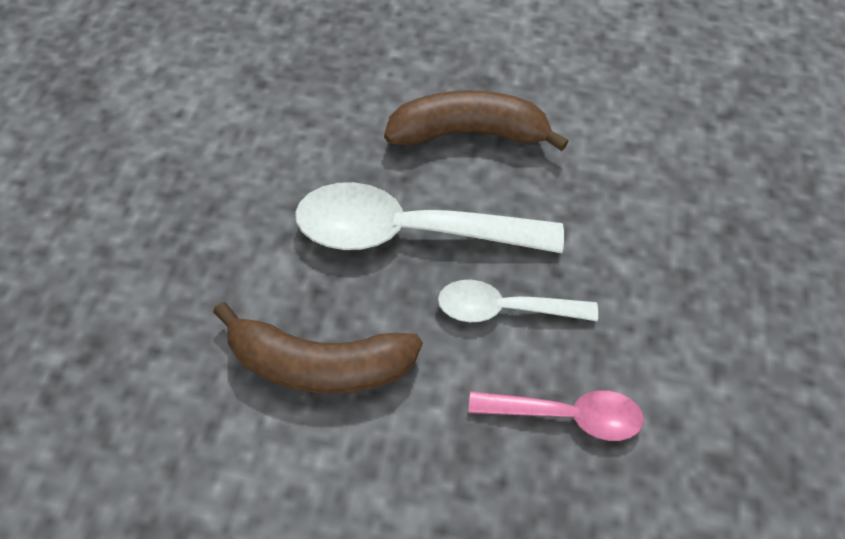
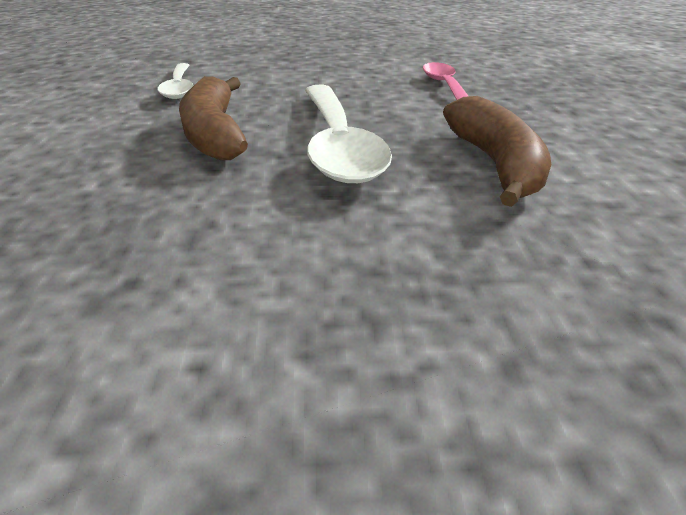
camera: 105 degrees left, 25 degrees down
(505, 308) = (386, 106): white spoon -> white spoon (179, 87)

